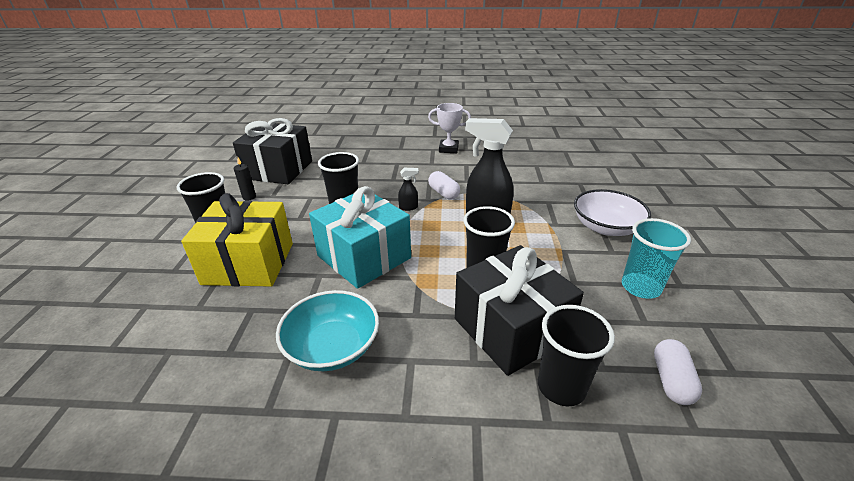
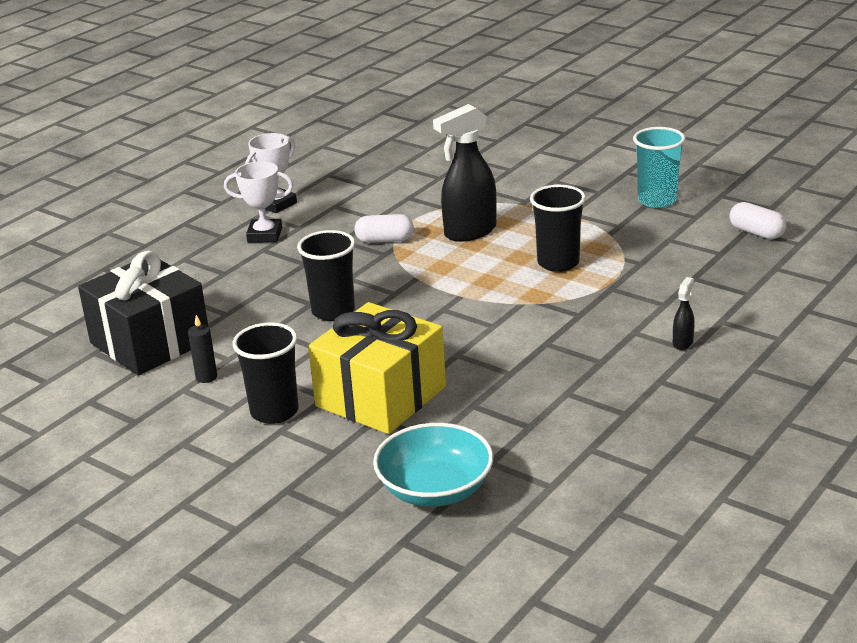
camera: 55 degrees left, 5 degrees down
(332, 347) = (579, 367): turquoise bowl -> turquoise bowl (435, 489)
(364, 257) = (455, 321): turquoise gift -> none
(408, 207) = (388, 270): black spray bottle -> black spray bottle (683, 343)
(412, 158) = (265, 235): none -> white trophy
(511, 329) = (644, 275): black gift -> none
(561, 387) = (723, 276): black cup -> none
(606, 227) = (561, 179): white bowl -> none

